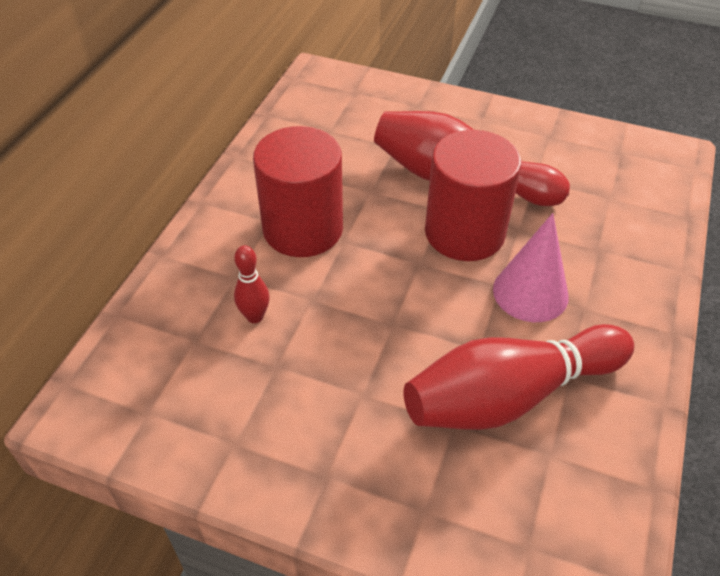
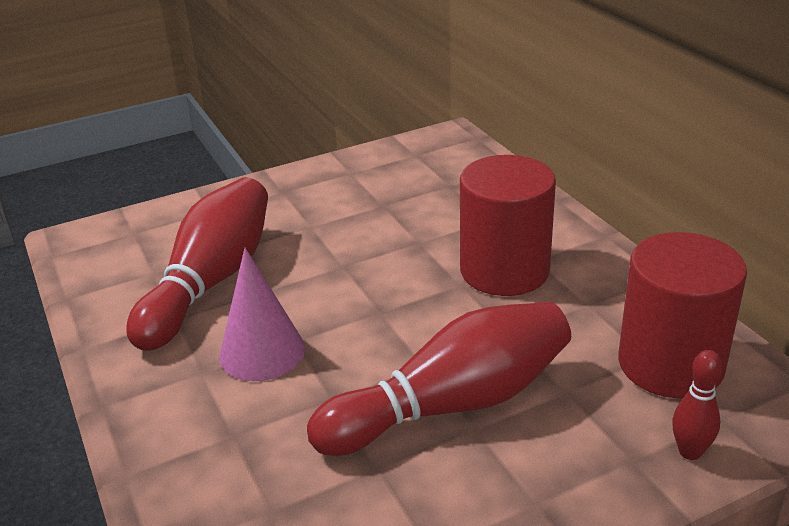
camera: 135 degrees right, 15 degrees down
(255, 316) = (438, 213): red bowling pin -> red bowling pin (690, 452)
(464, 232) = (377, 359): red cylinder -> red cylinder (670, 364)

